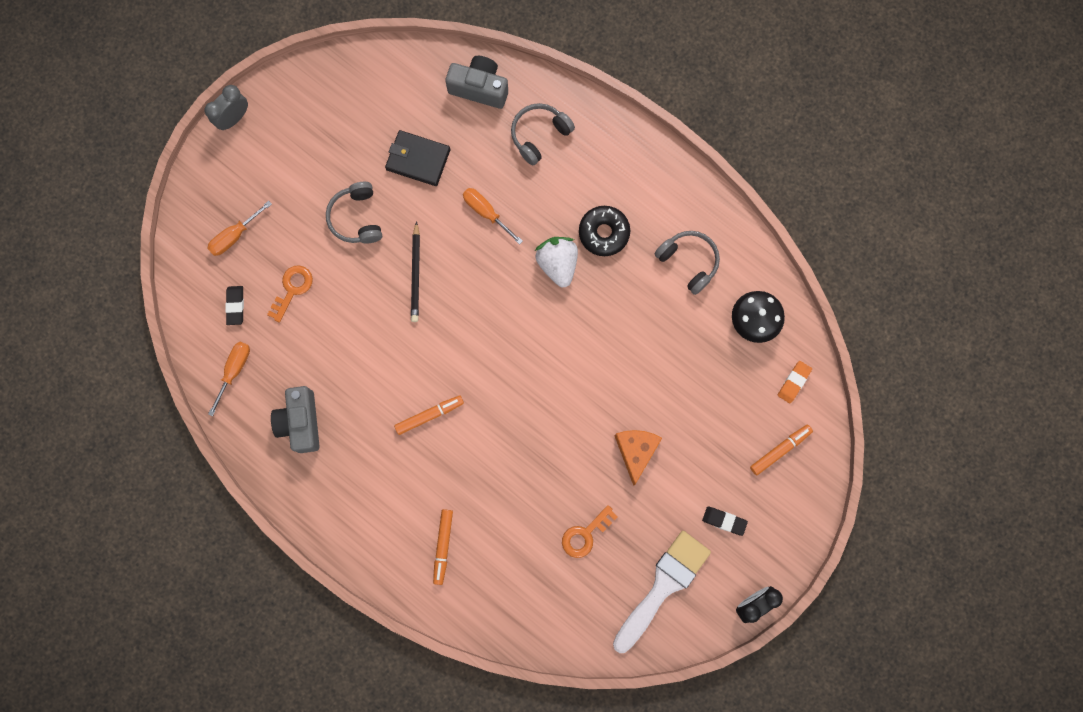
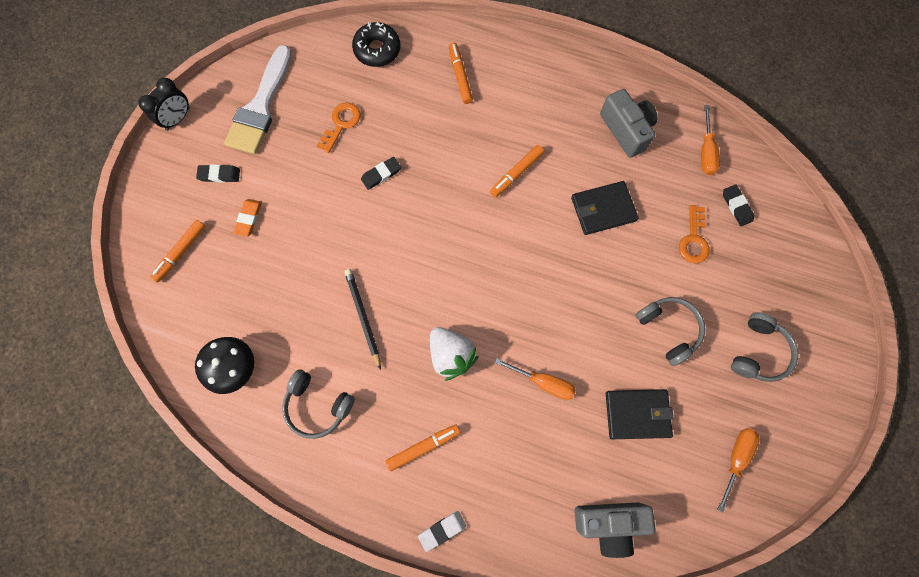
camera: 160 degrees right, 5 degrees down
(234, 118) = (843, 388): grey clock -> none
(235, 236) = (774, 270): orange screwdriver -> orange screwdriver (736, 459)
(362, 348) = (603, 209): none -> black wallet
(416, 274) = (585, 295): black pencil -> black pencil (363, 317)
(539, 135) = (522, 491): grey headphones -> grey headphones (759, 352)
(562, 463) = (381, 174): none -> black eraser
(604, 233) = (415, 405): black donut -> black donut (377, 50)
(608, 197) = (423, 447): none -> orange marker
(615, 129) = (442, 530): none -> white eraser
(636, 451) = (317, 206): orange cheese -> none
(794, 382) = (180, 320): orange eraser -> orange eraser (249, 218)

